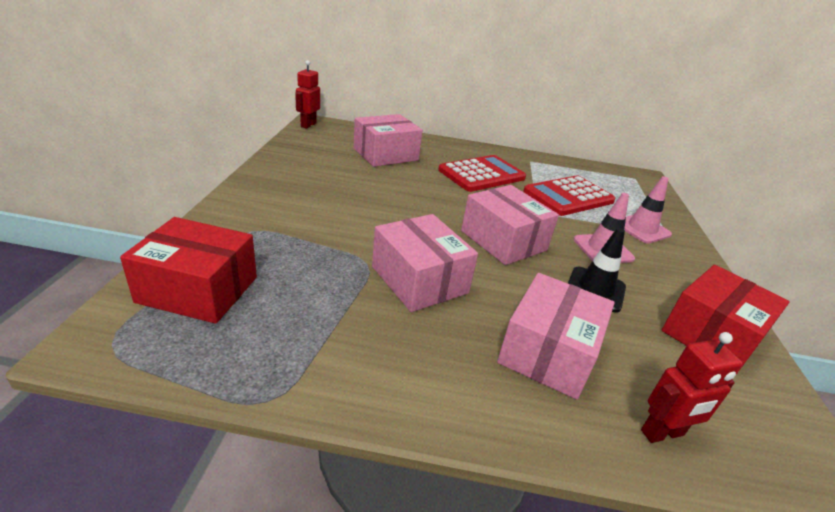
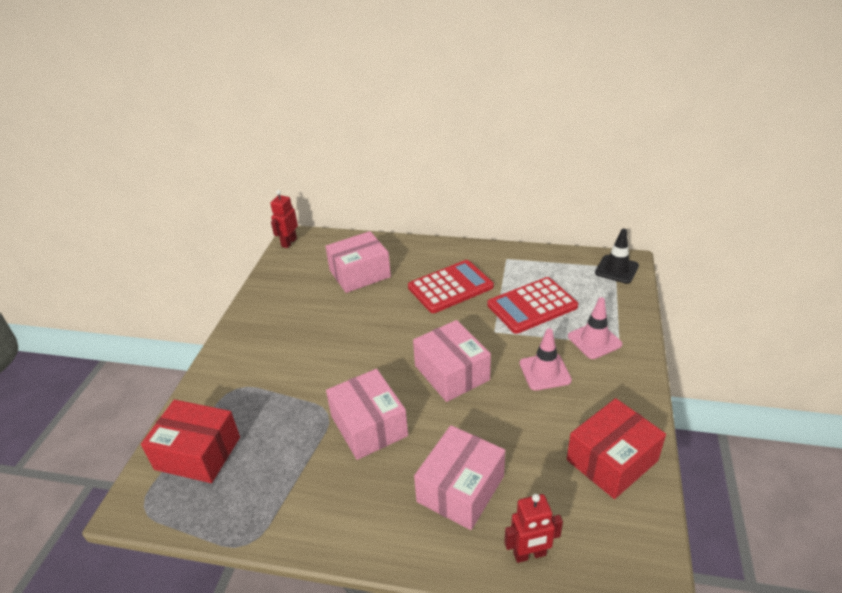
camera: 10 degrees right, 5 degrees up
(595, 289) = (521, 420): black traffic cone -> black traffic cone (616, 269)

